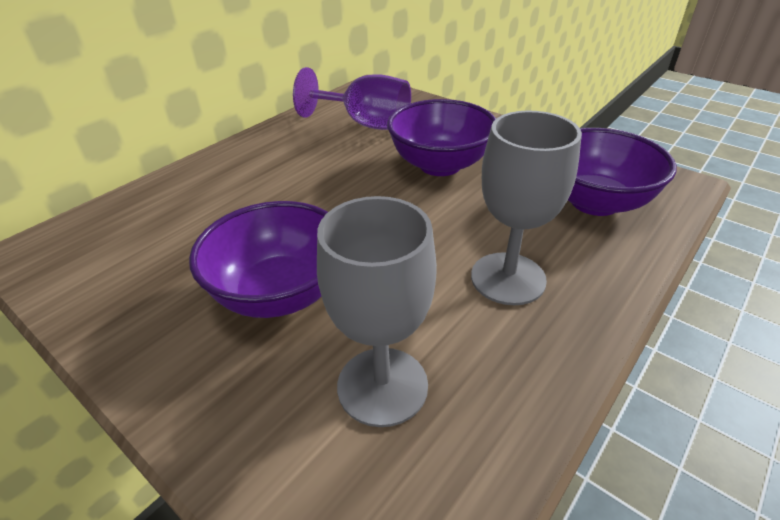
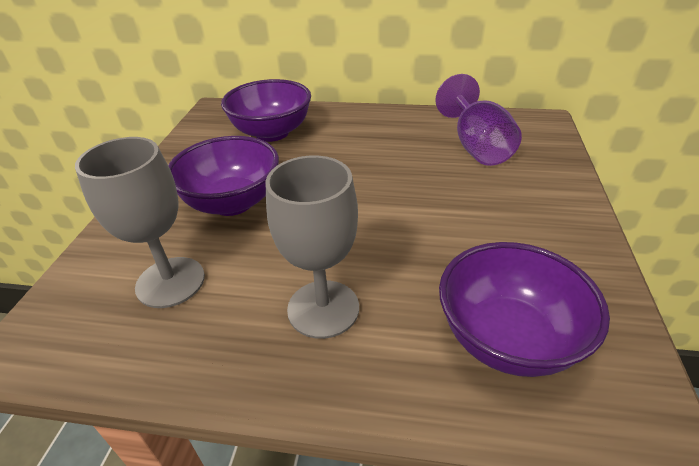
camera: 60 degrees right, 0 degrees up
(440, 165) = (458, 209): purple bowl -> purple bowl (272, 133)

